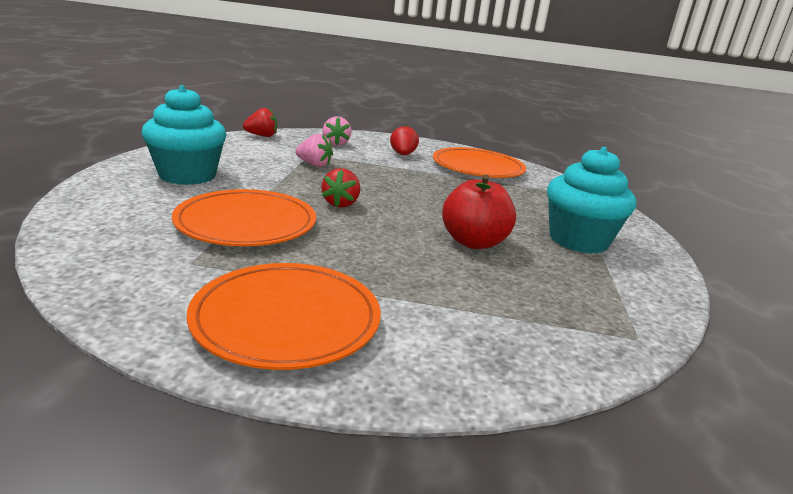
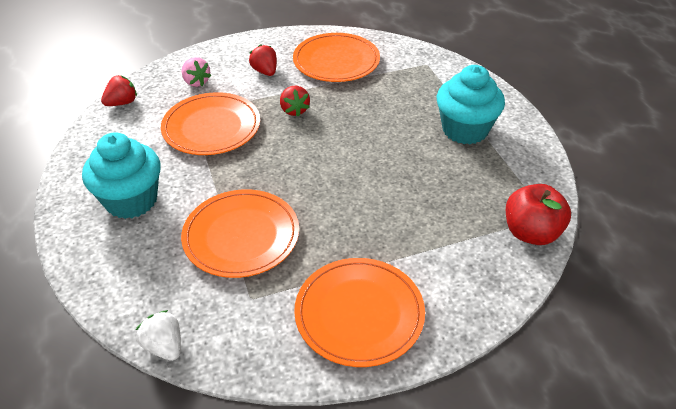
camera: 25 degrees left, 20 degrees up
(60, 258) = (164, 346): none -> white strawberry
(314, 165) = (211, 127): pink strawberry -> orange plate
(340, 204) = (281, 173): red strawberry -> red strawberry (294, 110)
(473, 242) = (404, 170): red apple -> red apple (531, 233)

